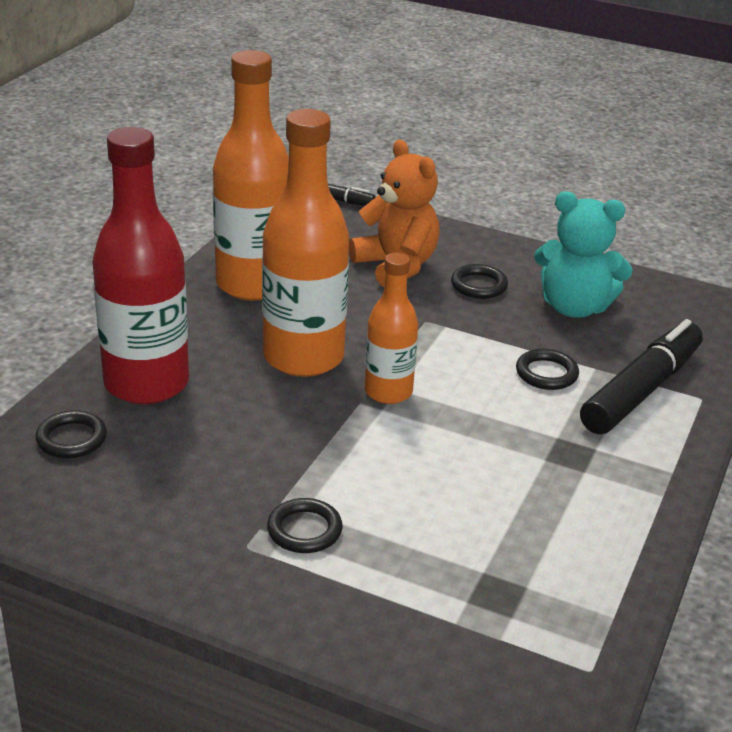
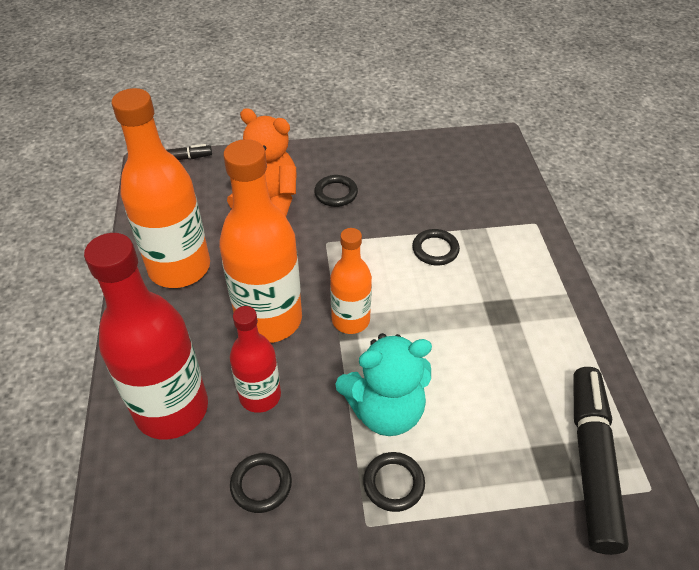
camera: 30 degrees left, 15 degrees up
(71, 439) = (154, 501): black ring -> black ring (261, 484)
(237, 409) = (260, 396): none -> red bottle
(574, 307) = (408, 184): turquoise teddy bear -> turquoise teddy bear (385, 410)
(641, 390) = (499, 234): black marker -> black marker (591, 462)

